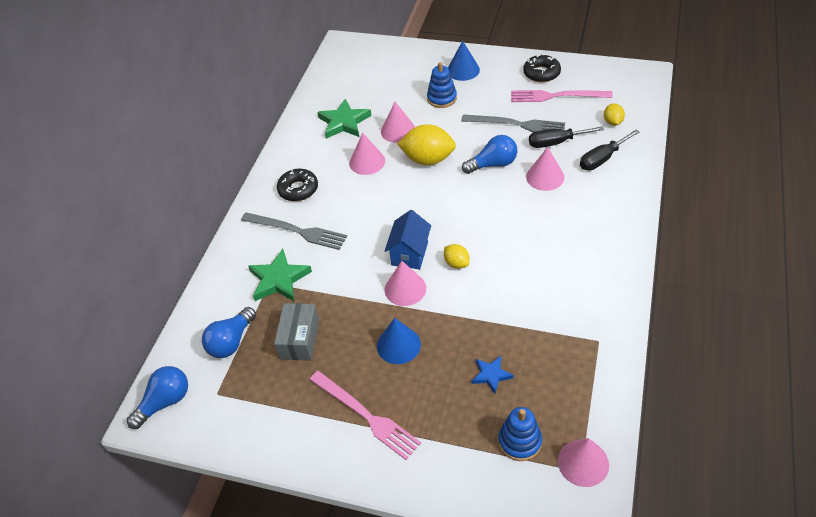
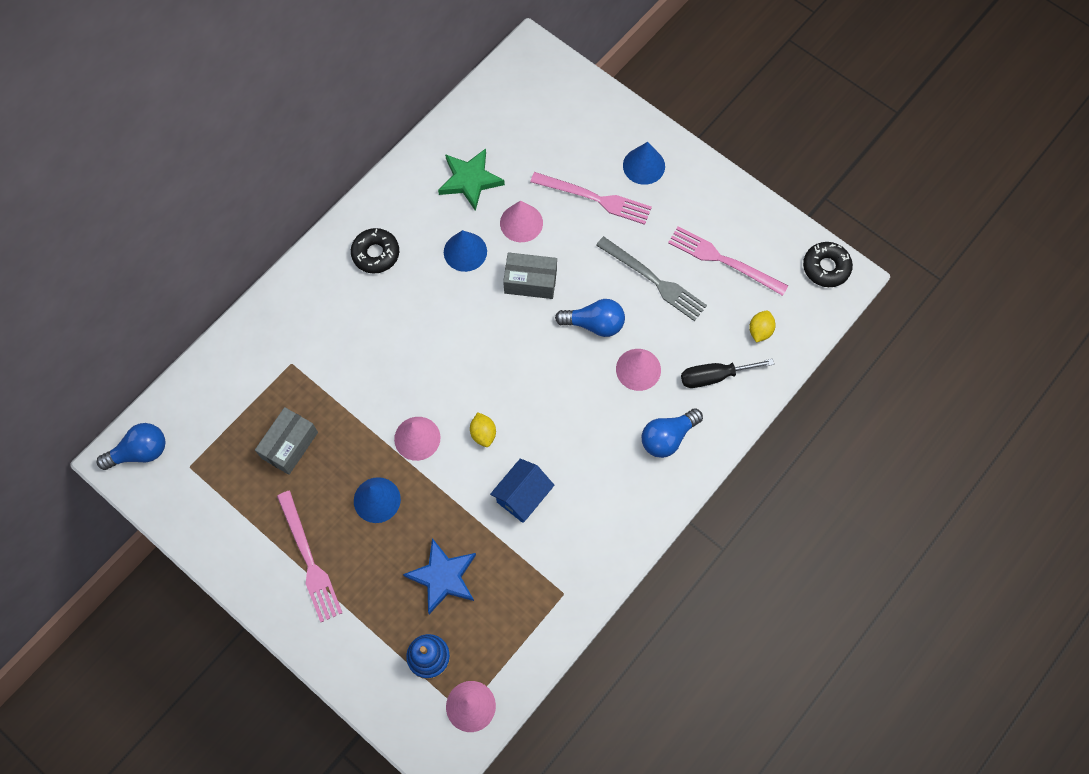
camera: 20 degrees right, 20 degrees up
(231, 342) = (226, 415): blue light bulb -> blue light bulb (667, 437)
(279, 279) = (303, 363): green star -> none
(297, 231) = (348, 310): grey fork -> none
(367, 162) = (465, 251): pink cone -> blue cone
(410, 253) = (444, 397): blue house -> blue house (522, 496)
(428, 159) = (530, 281): yellow lemon -> grey box
(442, 98) = (595, 198): blue stacking toy -> pink fork
(491, 375) = (443, 577): blue star -> blue star, size x1.71
(541, 73) = (729, 216): black donut -> black donut (826, 267)
(556, 142) = (679, 328): black screwdriver -> none

